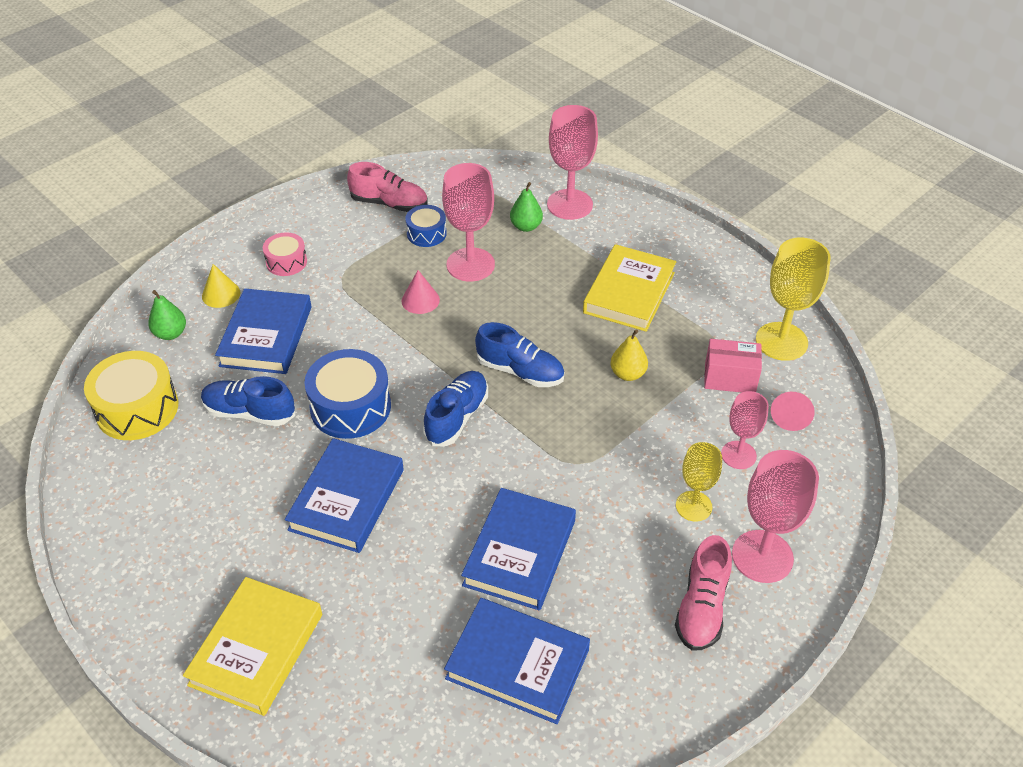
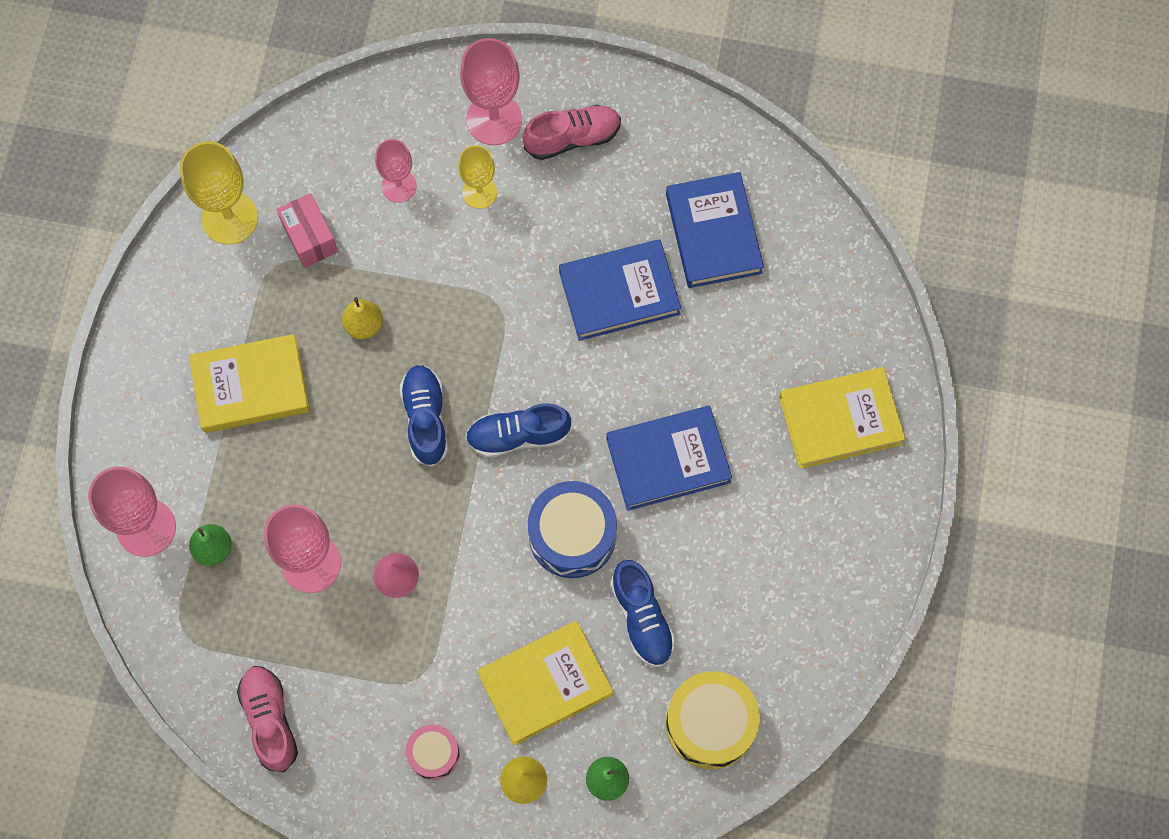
camera: 125 degrees left, 25 degrees up
(266, 336) = (545, 684): blue book -> yellow book
(426, 233) = (293, 643): blue drum -> none
(790, 416) = (324, 167): pink cone -> none

